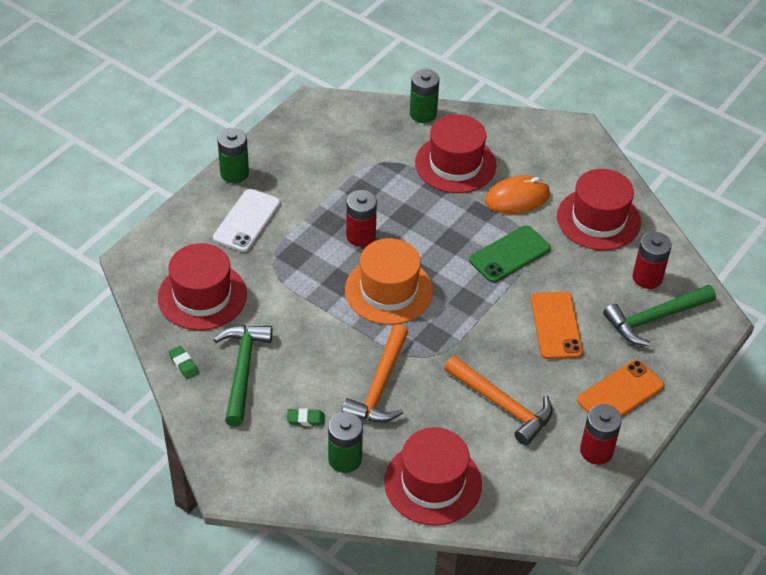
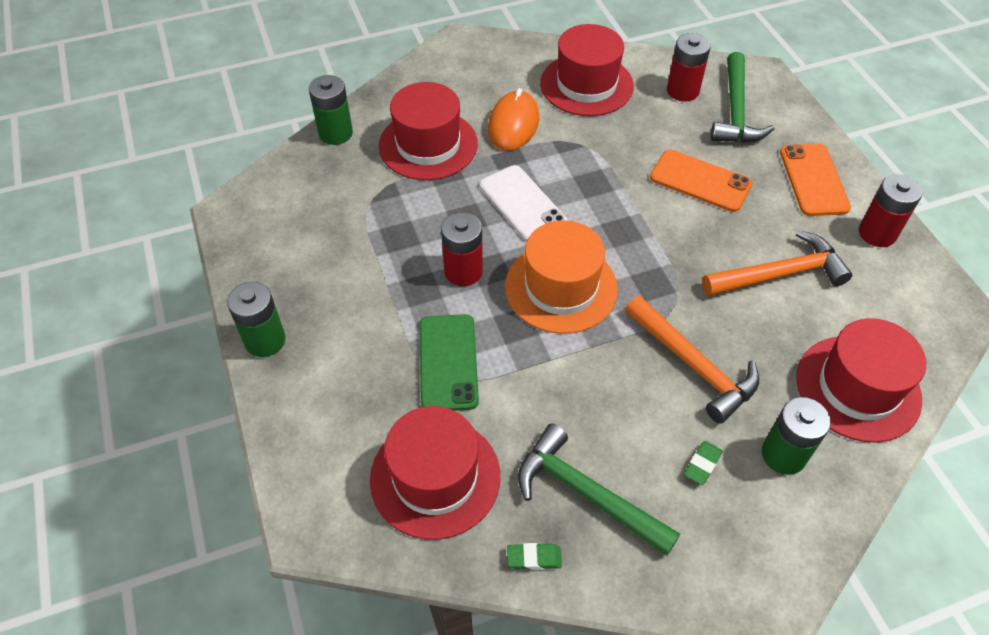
camera: 55 degrees left, 5 degrees up
(247, 221) = (351, 366): white phone -> white phone (522, 204)
(510, 254) = (583, 167): green phone -> green phone (448, 362)

